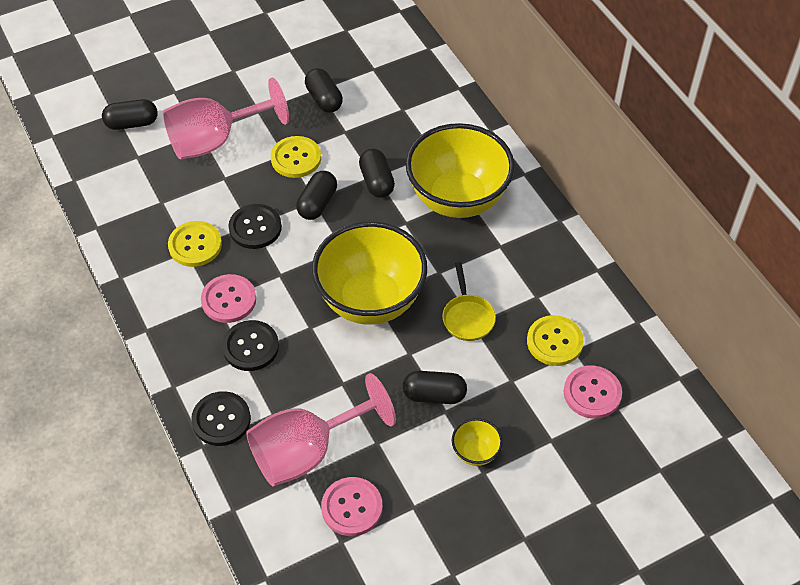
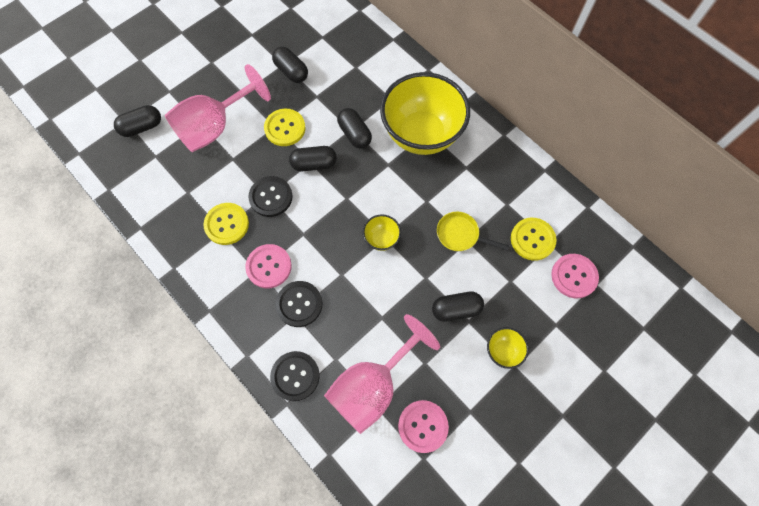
camera: 15 degrees left, 15 degrees up
(317, 203) = (314, 164): black capsule -> black capsule turned 75 degrees clockwise
(370, 300) = (381, 239): yellow bowl -> yellow bowl, size x0.41
(467, 317) = (460, 235): yellow pan -> yellow pan turned 135 degrees clockwise

